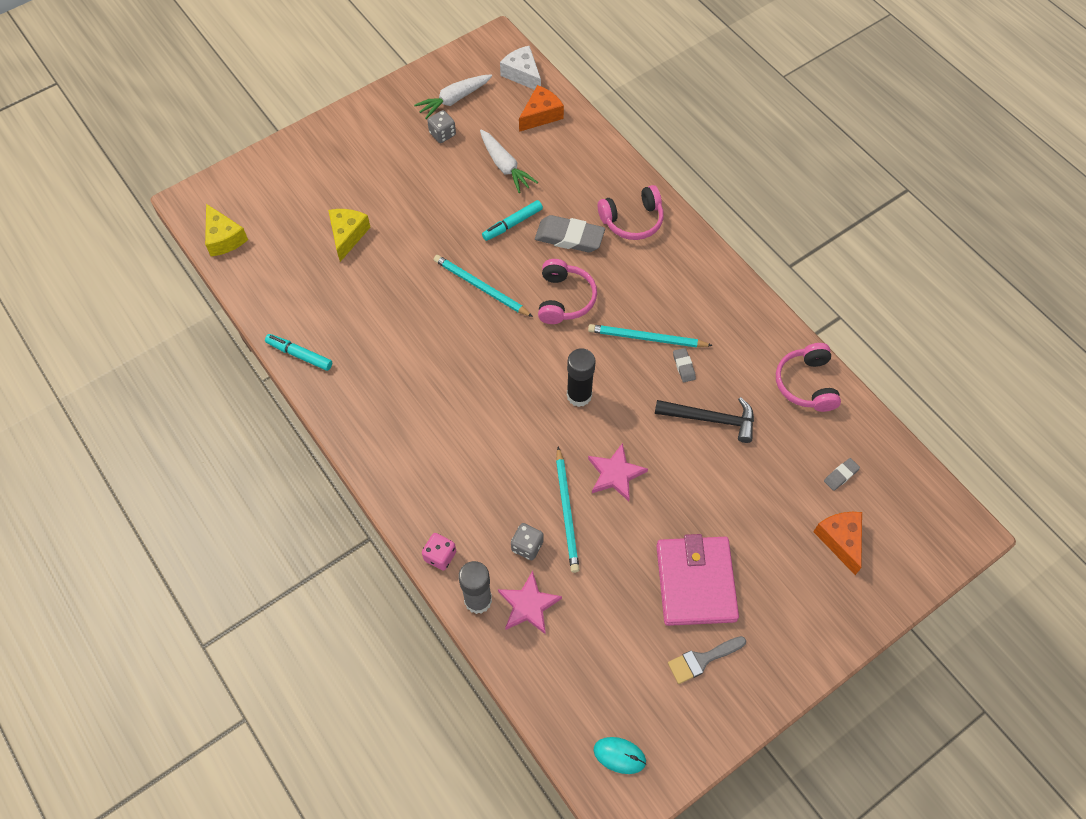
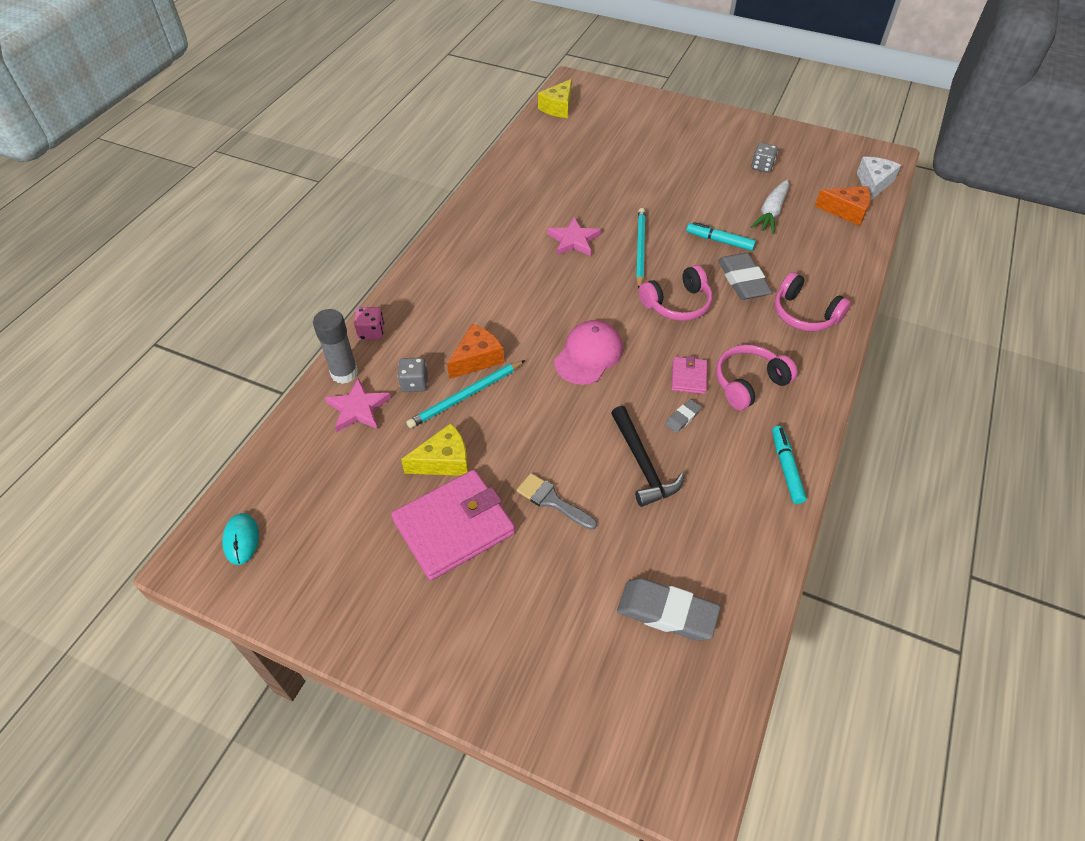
camera: 60 degrees right, 10 degrees down
(299, 355) = (493, 182): turquoise marker -> turquoise marker (786, 468)
(347, 235) = (617, 160): yellow cheese -> yellow cheese (444, 461)
(454, 100) = (801, 158): white carrot -> none
(579, 395) = (588, 355): black glue stick -> pink cap
(615, 474) = (528, 414): pink star -> pink star (573, 240)
(646, 338) = (688, 377): turquoise pencil -> pink wallet
(702, 660) = (373, 568): grey brush -> grey brush (552, 501)
(806, 384) = (752, 531): pink headphones -> pink headphones (748, 383)
(840, 540) = (586, 645): orange cheese -> orange cheese (477, 359)
(841, 475) = (667, 612): grey eraser -> grey eraser, size x2.07

